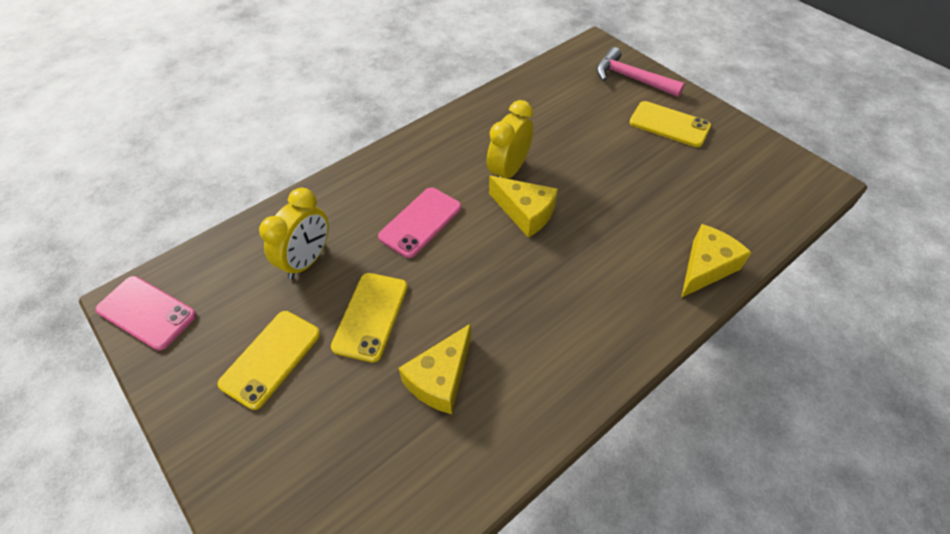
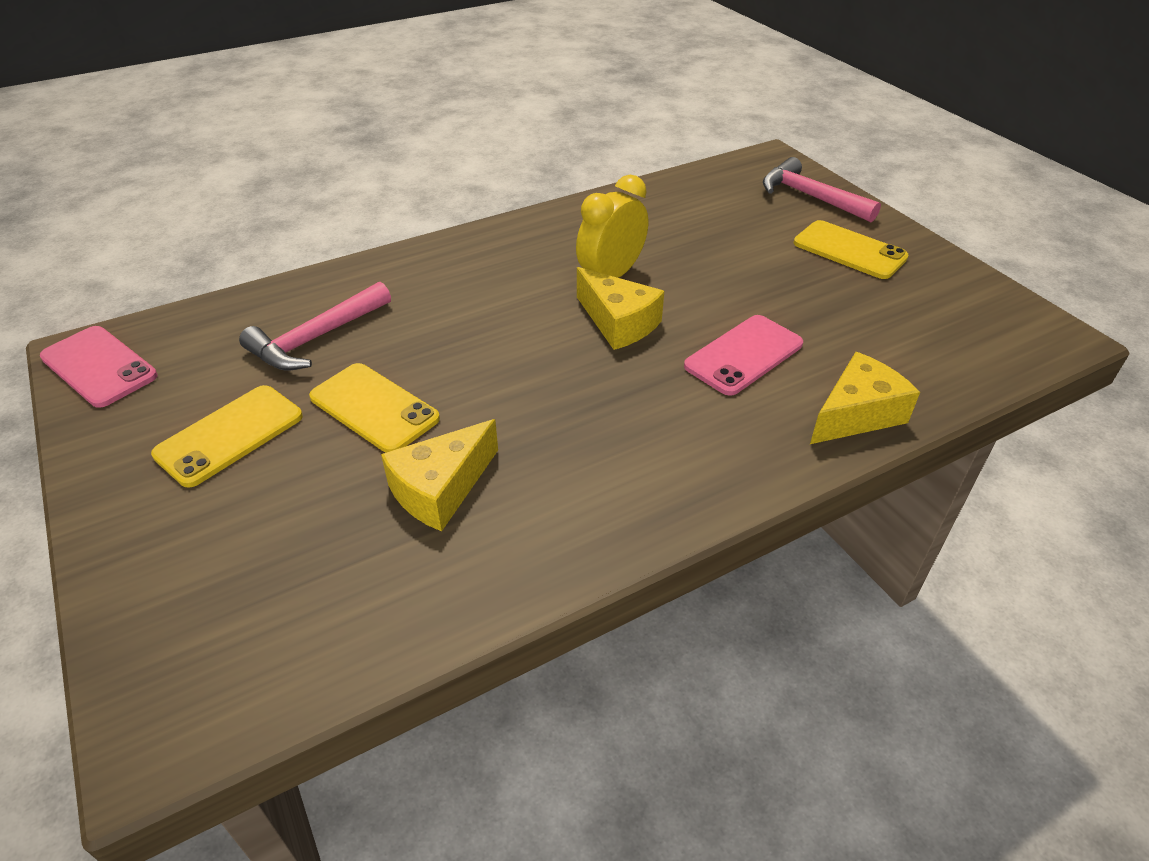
camera: 10 degrees right, 10 degrees down
(307, 260) = (316, 338): yellow clock -> pink hammer
(371, 316) = (374, 408): yellow phone -> yellow phone turned 75 degrees counterclockwise
(420, 222) = (476, 316): pink phone -> pink phone (744, 355)

